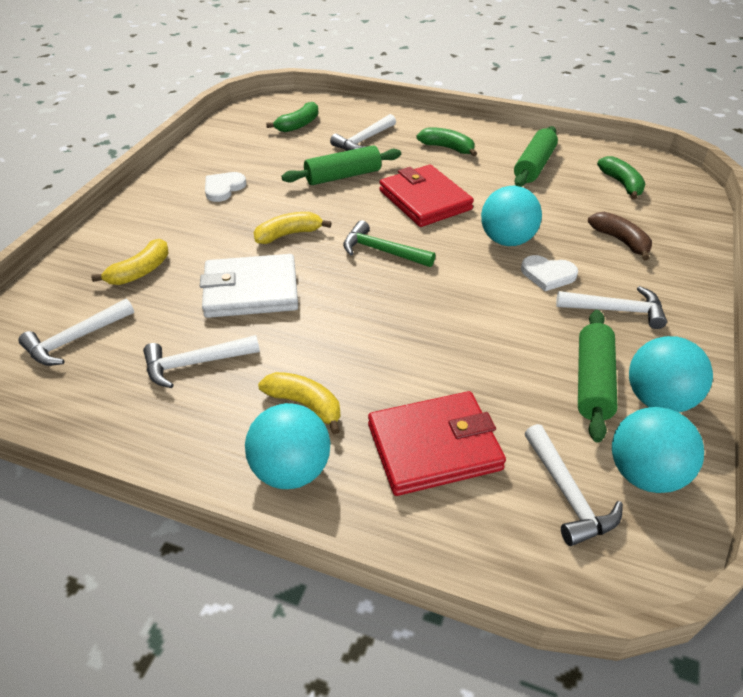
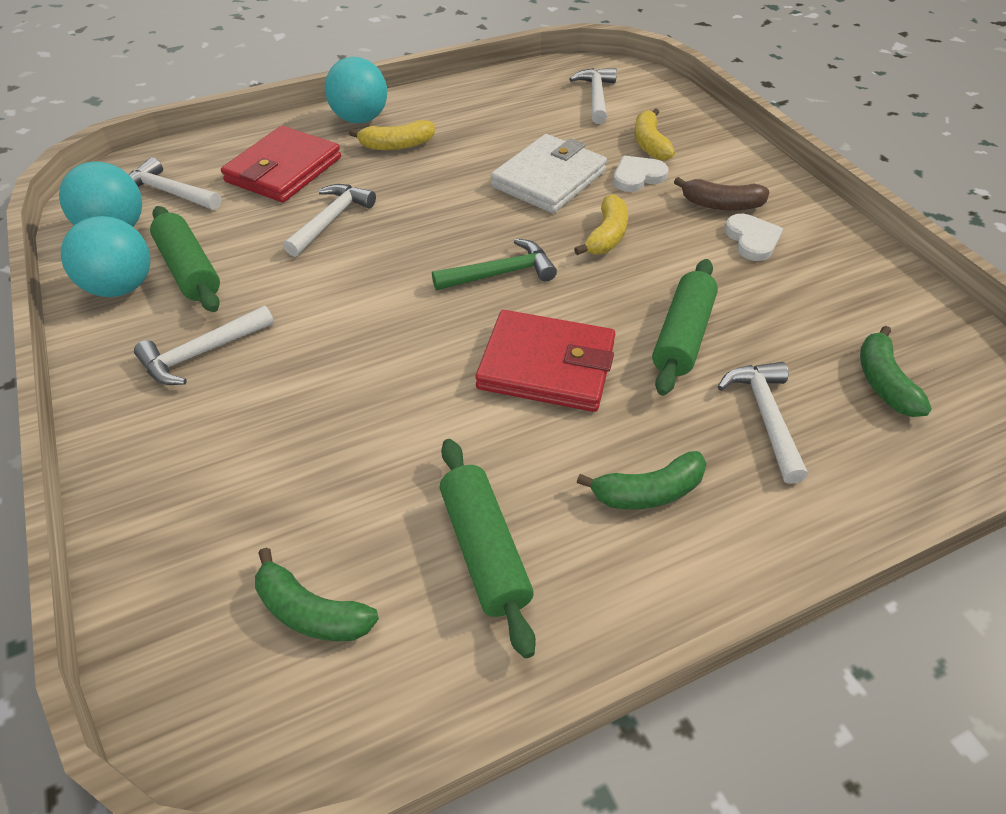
camera: 135 degrees right, 5 degrees up
(195, 363) = (501, 126): white hammer -> white hammer (331, 220)
(507, 240) = (390, 370): turquoise ball -> none
(548, 275) = (305, 352): white heart -> white heart (637, 176)
(620, 241) = (247, 465): brown banana -> brown banana (721, 205)

